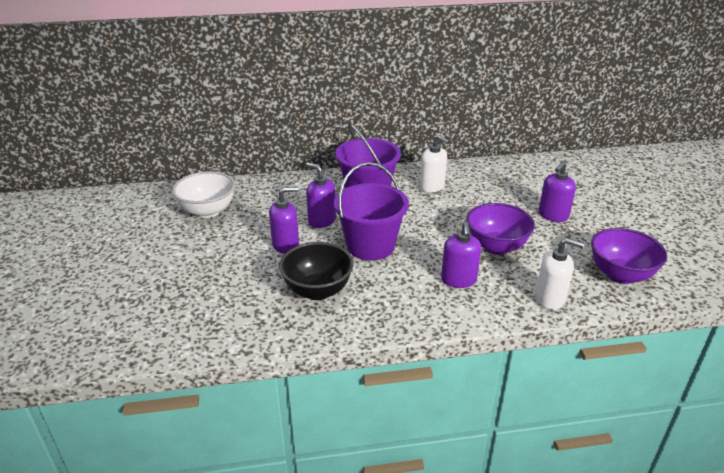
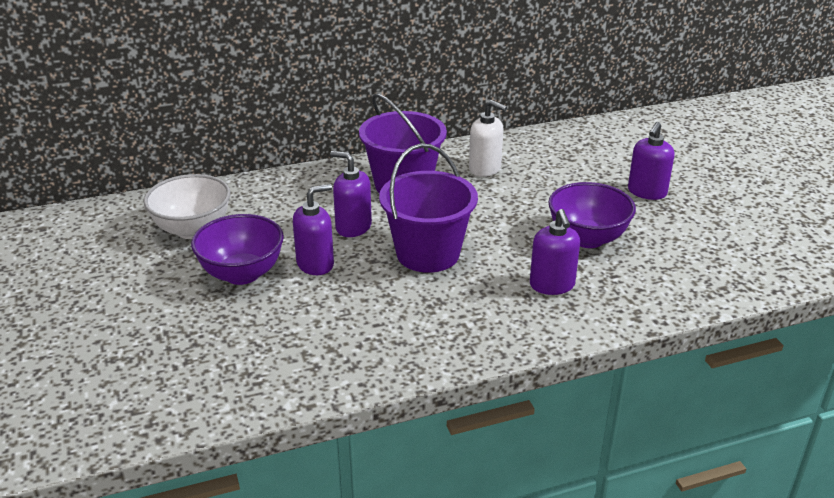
camera: 10 degrees left, 0 degrees up
(317, 290) = (376, 318): black bowl -> none
(550, 298) = (669, 295): white soap dispenser -> none
(620, 275) = (745, 258): purple bowl -> purple bowl (242, 274)

